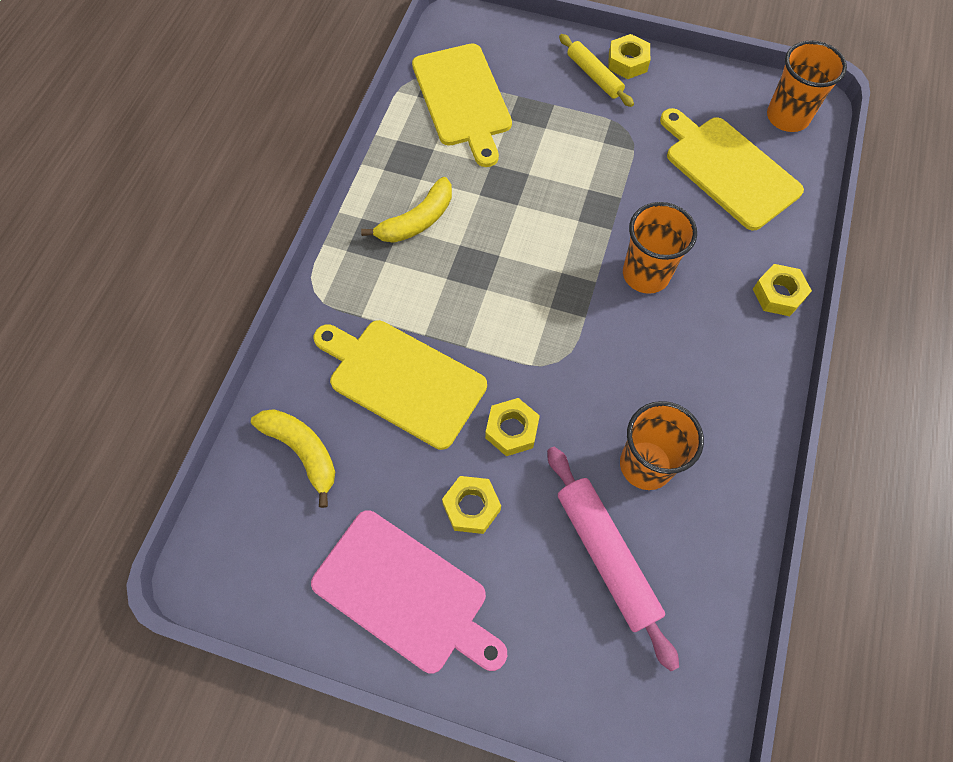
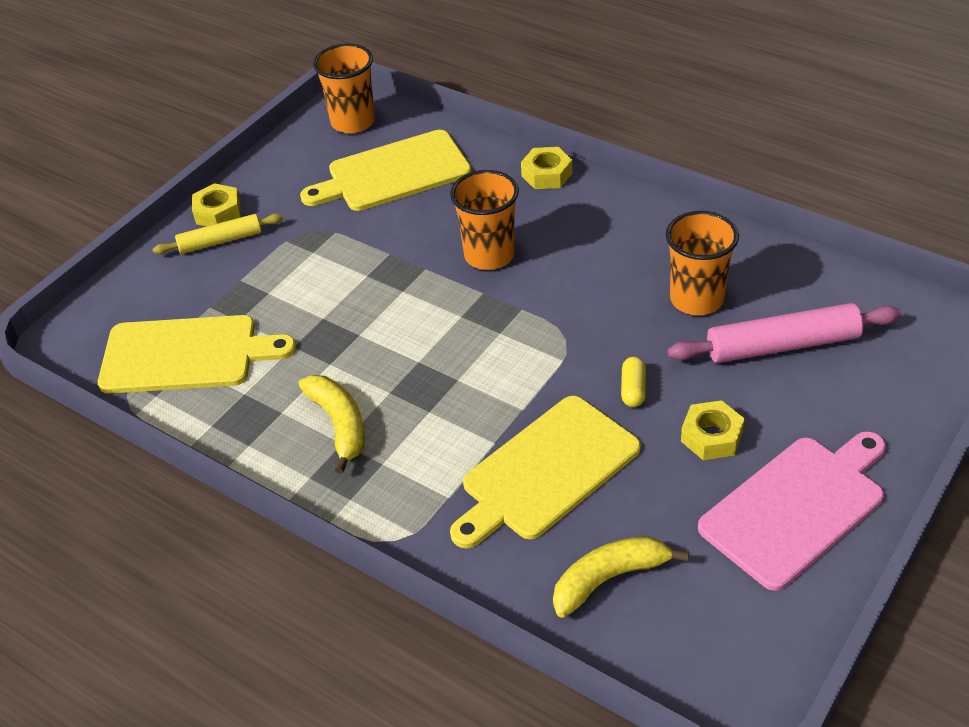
camera: 70 degrees left, 20 degrees down
(511, 430) = (633, 389): yellow nut -> yellow capsule

